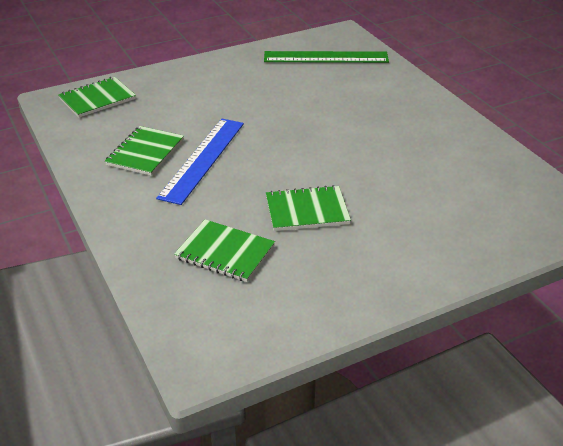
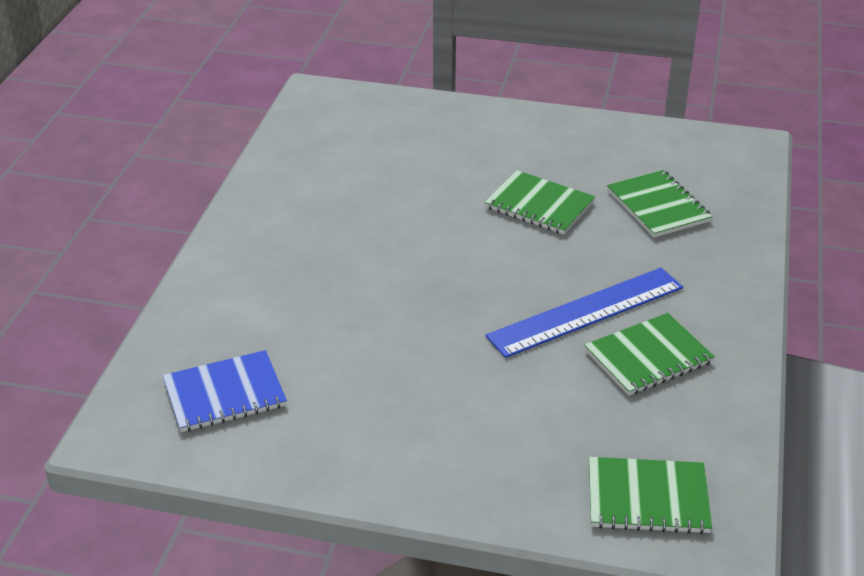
camera: 140 degrees left, 0 degrees up
(326, 57) = (225, 394): green ruler -> blue notebook

